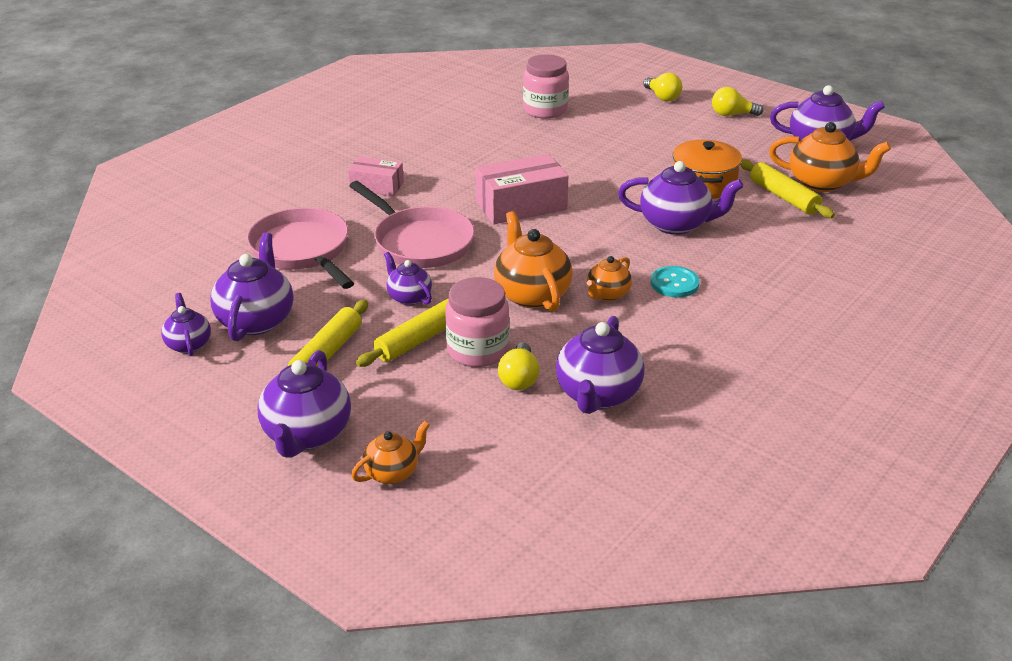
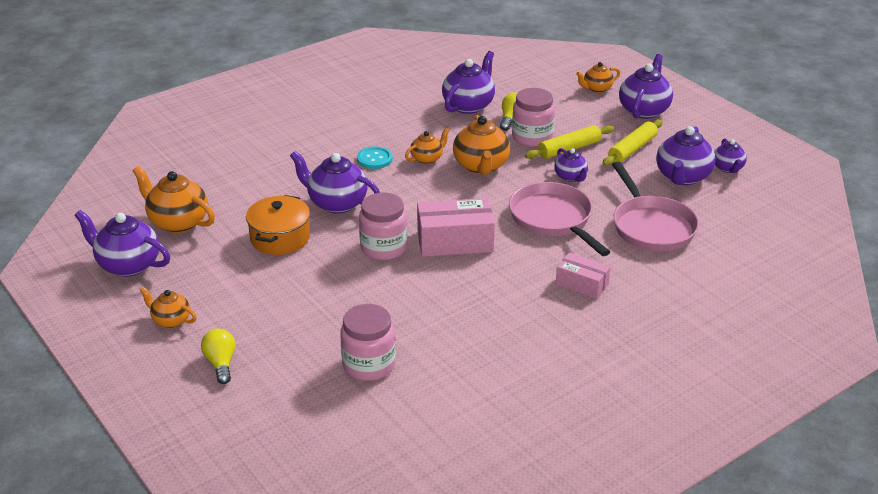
camera: 165 degrees left, 0 degrees up
(591, 189) = (383, 248): none -> pink jar
(732, 114) = (171, 320): yellow light bulb -> orange teapot
(783, 197) = (225, 214): yellow rolling pin -> none

